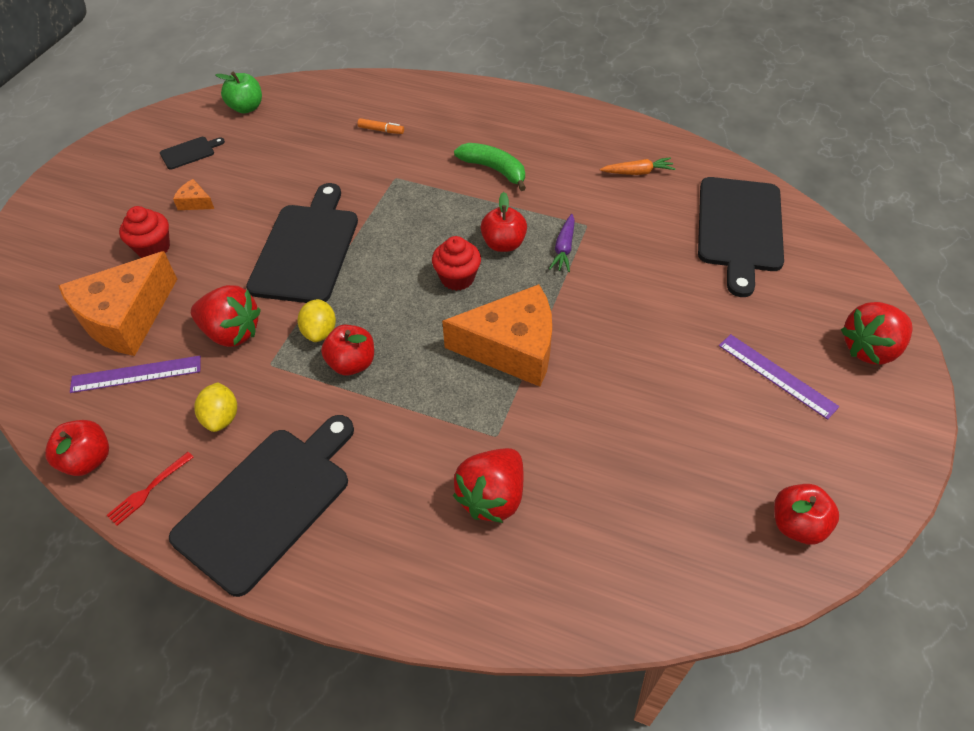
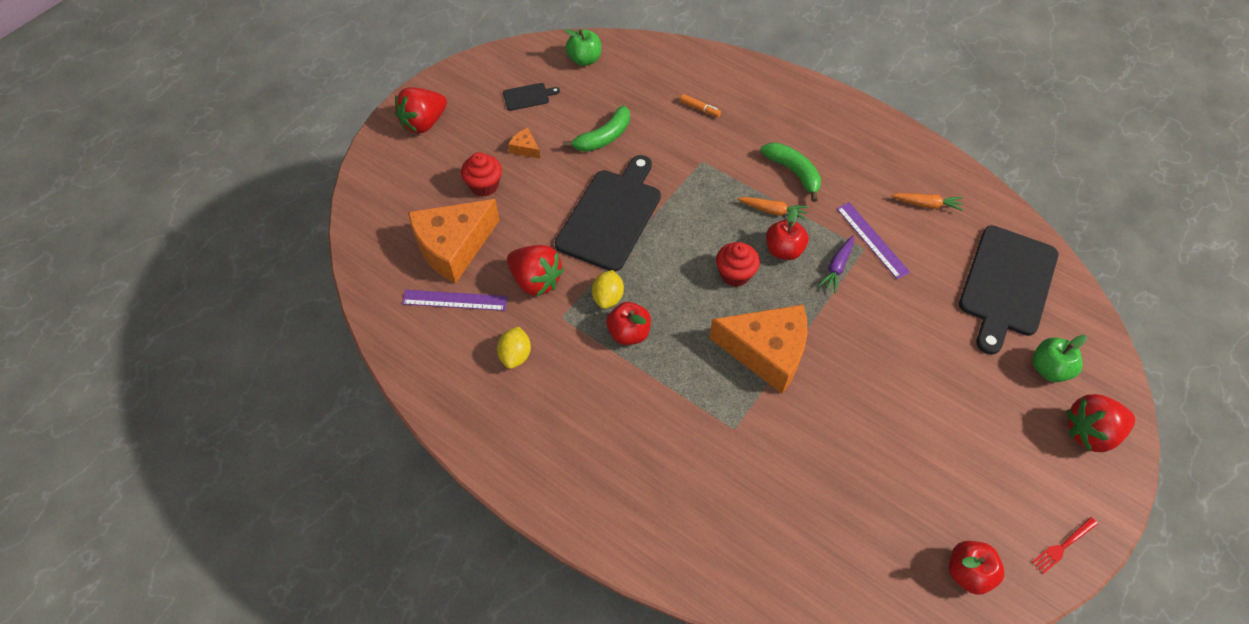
camera: 15 degrees right, 5 degrees up
(88, 460) = (408, 365): red apple -> none
(148, 490) = (450, 403): red fork -> red fork (1062, 546)
(267, 502) = (539, 437): black cutting board -> none
(282, 175) = (603, 137): none -> green banana
(482, 209) = (773, 211): none -> orange carrot
(492, 497) = (718, 480): red strawberry -> red strawberry (424, 123)
(776, 375) = (994, 436): purple ruler -> purple ruler (872, 240)
(807, 297) = (1049, 369): none -> green apple

